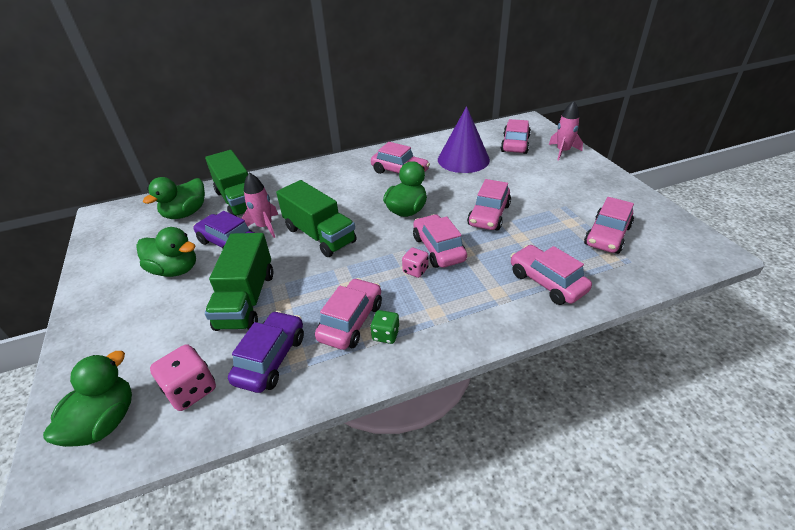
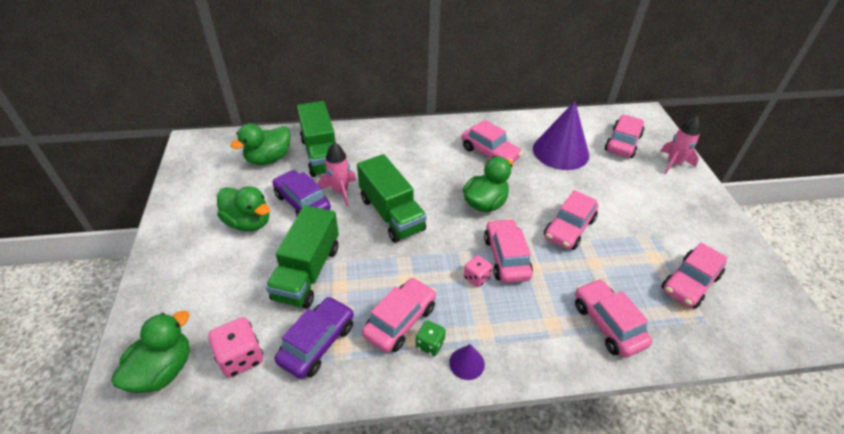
camera: 10 degrees right, 5 degrees up
(426, 343) = (466, 363): none -> purple cone

